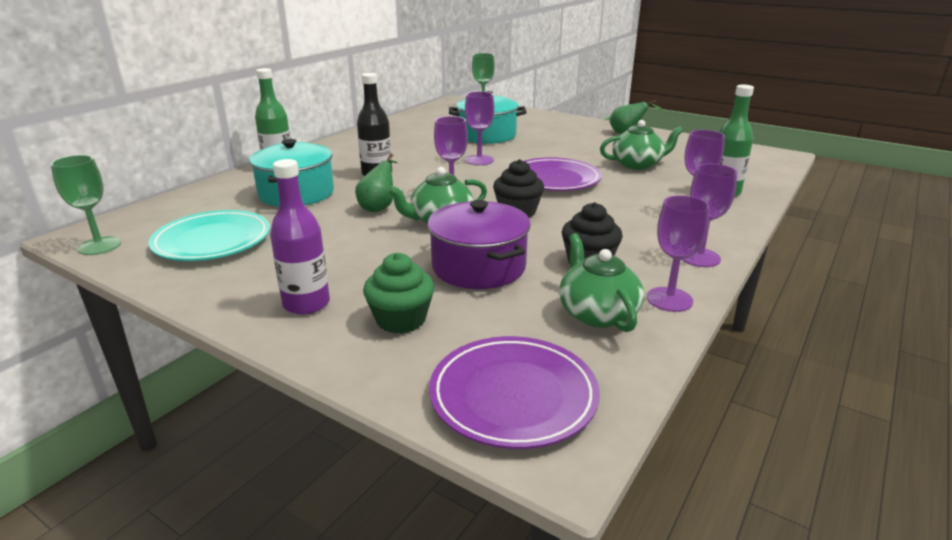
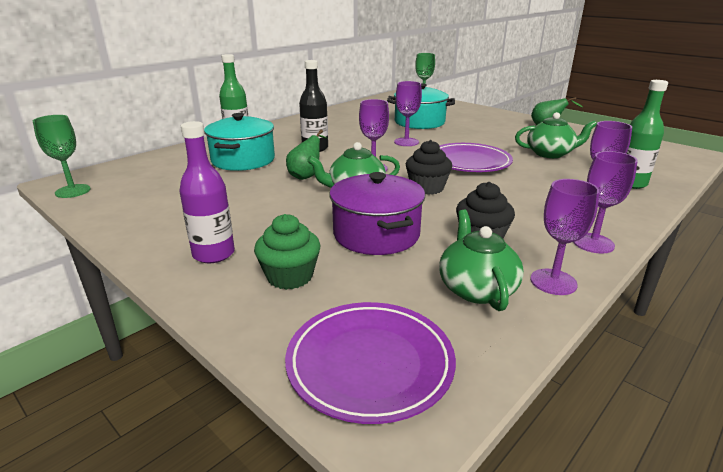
camera: 10 degrees right, 0 degrees up
(212, 241) = (160, 194): turquoise plate -> none

